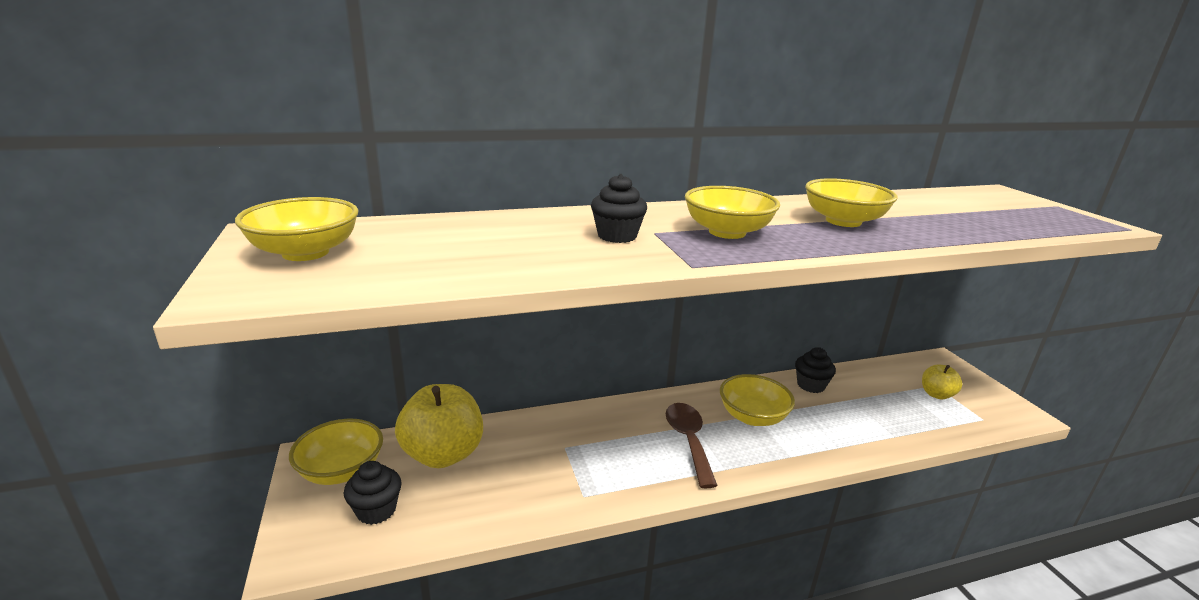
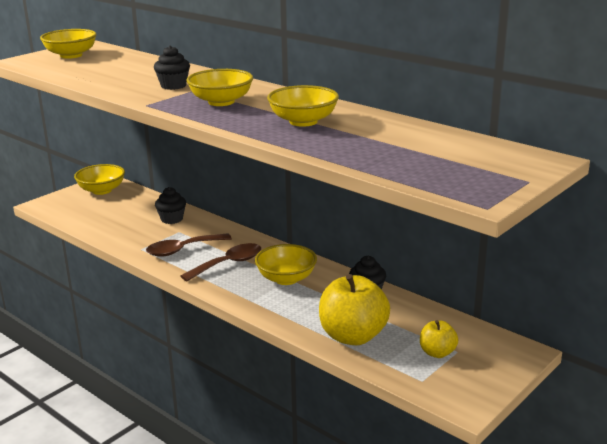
camera: 60 degrees right, 0 degrees up
(376, 510) = (82, 208): black cupcake -> black cupcake (172, 219)
(443, 454) = (138, 206): yellow apple -> yellow apple (353, 336)
(621, 461) = (182, 250): none -> brown spoon

